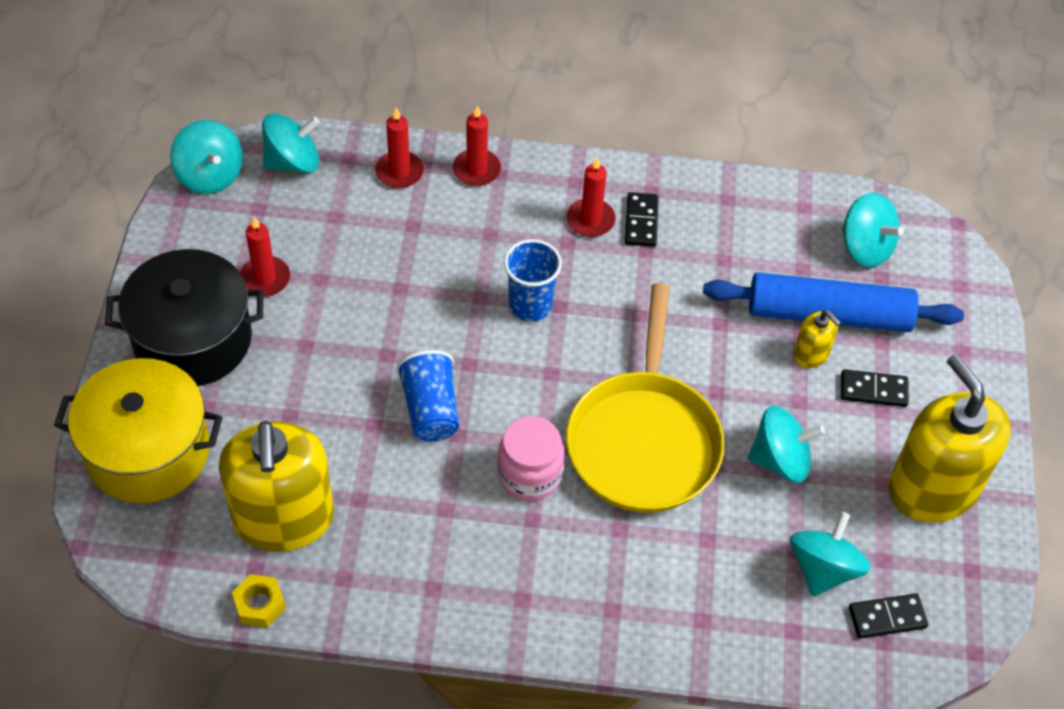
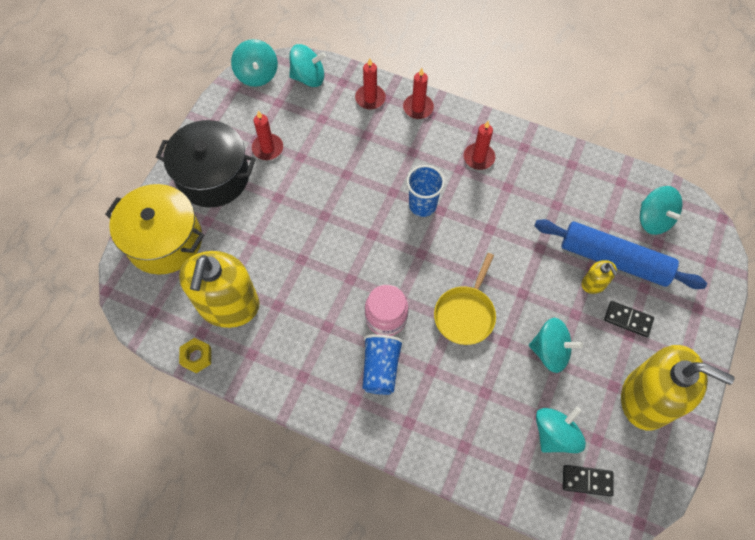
camera: 20 degrees right, 10 degrees up
(430, 409) = (339, 258): blue cup -> blue cup (381, 368)
(641, 221) = (511, 166): black domino -> none
(644, 440) = (465, 314): yellow pan -> yellow pan, size x0.60
(932, 488) = (646, 399): yellow soap dispenser -> yellow soap dispenser turned 120 degrees clockwise

